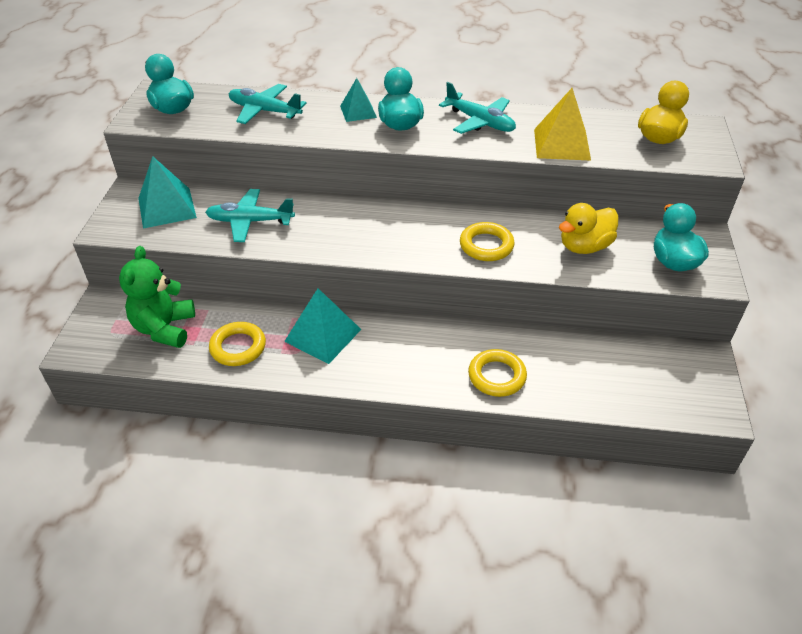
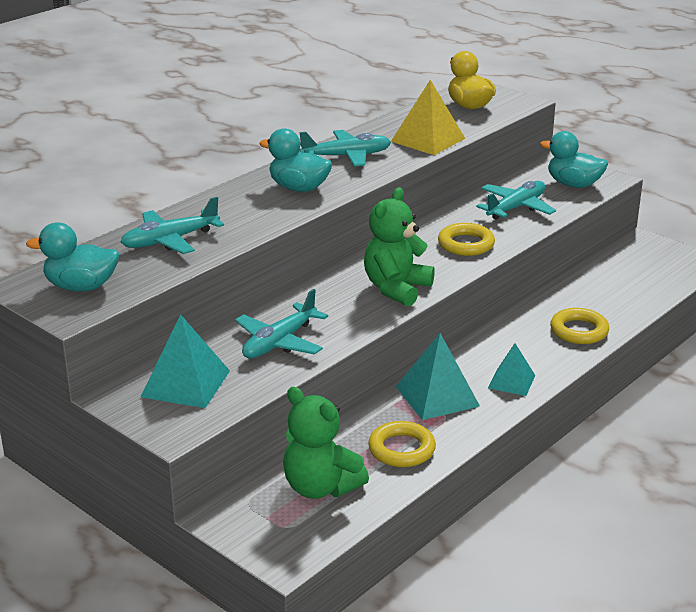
camera: 55 degrees left, 15 degrees down
(358, 111) = (246, 198): turquoise pyramid -> turquoise pyramid (511, 381)
(376, 241) = (396, 289): none -> green teddy bear
(584, 246) = (516, 208): yellow duck -> turquoise plane

